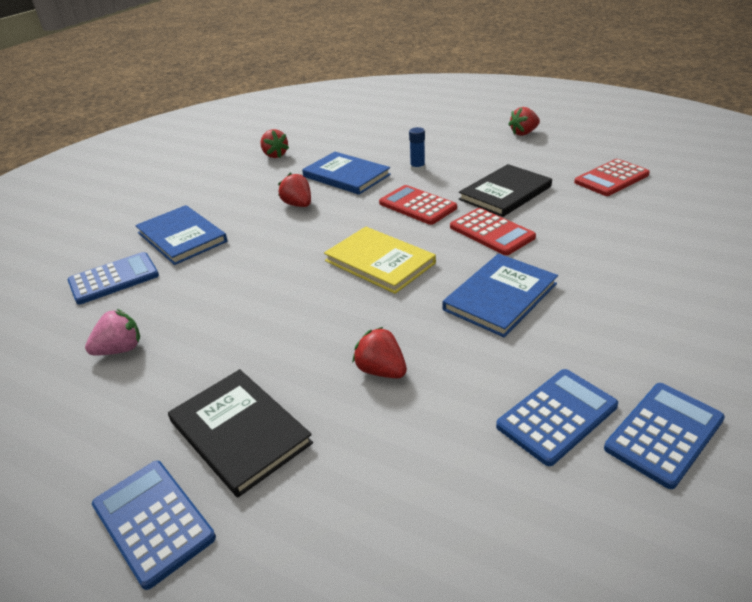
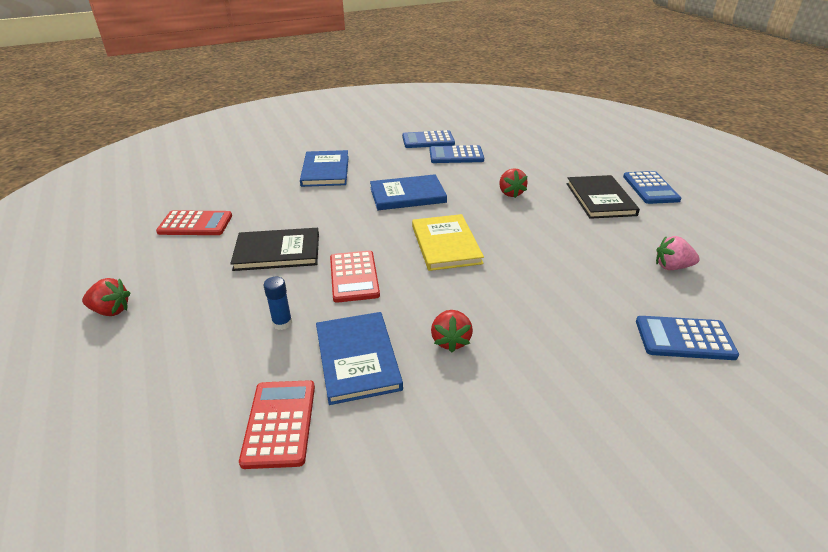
camera: 145 degrees left, 0 degrees up
(182, 237) = (602, 362): blue book -> blue book (325, 171)
(275, 155) = (390, 482): red strawberry -> none
(491, 232) = (346, 228): red calculator -> red calculator (279, 423)

